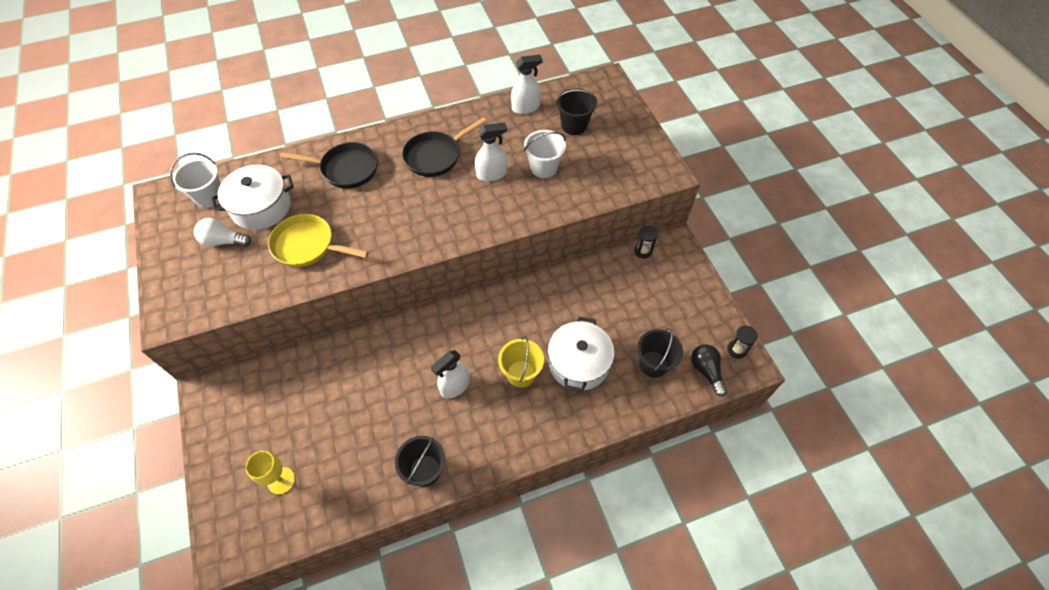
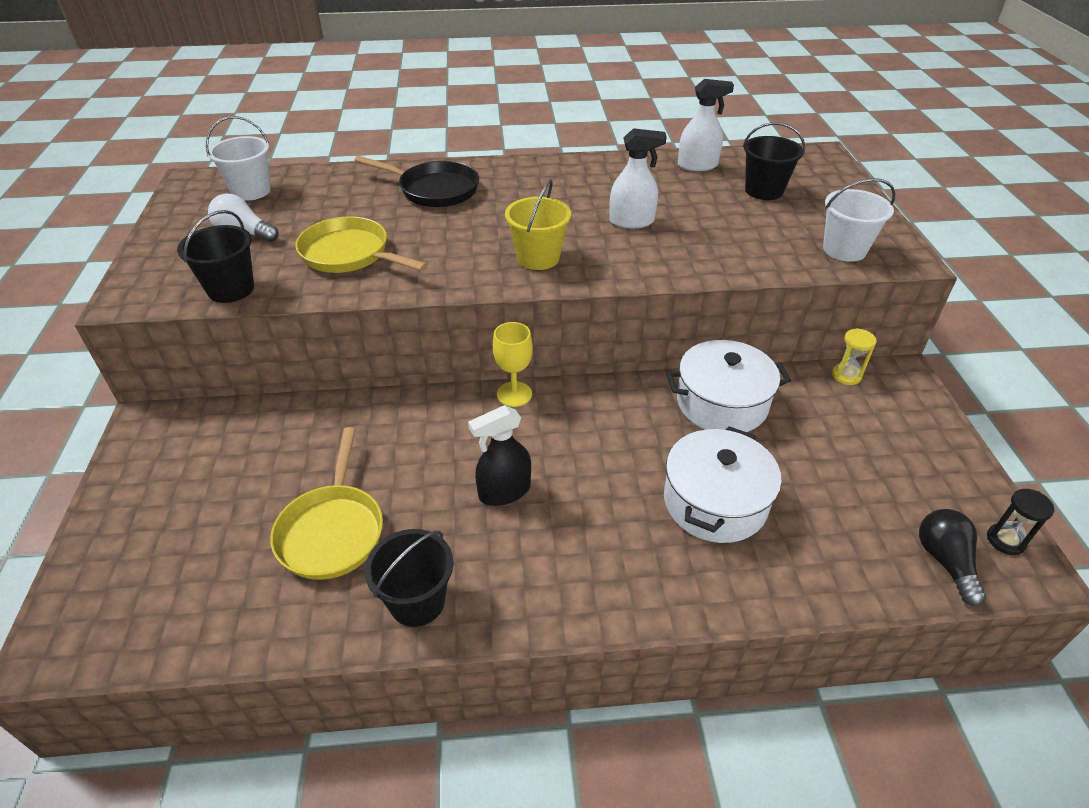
camera: 15 degrees right, 15 degrees down
(261, 207) = (309, 209): white pot -> white pot (722, 403)
(281, 480) = (191, 561): yellow goblet -> yellow goblet (514, 394)
(359, 438) = (332, 531): none -> yellow pan
(436, 156) = (558, 194): black pan -> none
(455, 386) = (504, 491): white spray bottle -> black spray bottle
(521, 374) = (615, 497): yellow bucket -> yellow bucket (538, 258)
(544, 167) = (710, 225): white bucket -> white bucket (844, 250)
(643, 251) = (846, 375): black hourglass -> yellow hourglass
(653, 364) = (847, 530): black bucket -> black bucket (231, 289)

